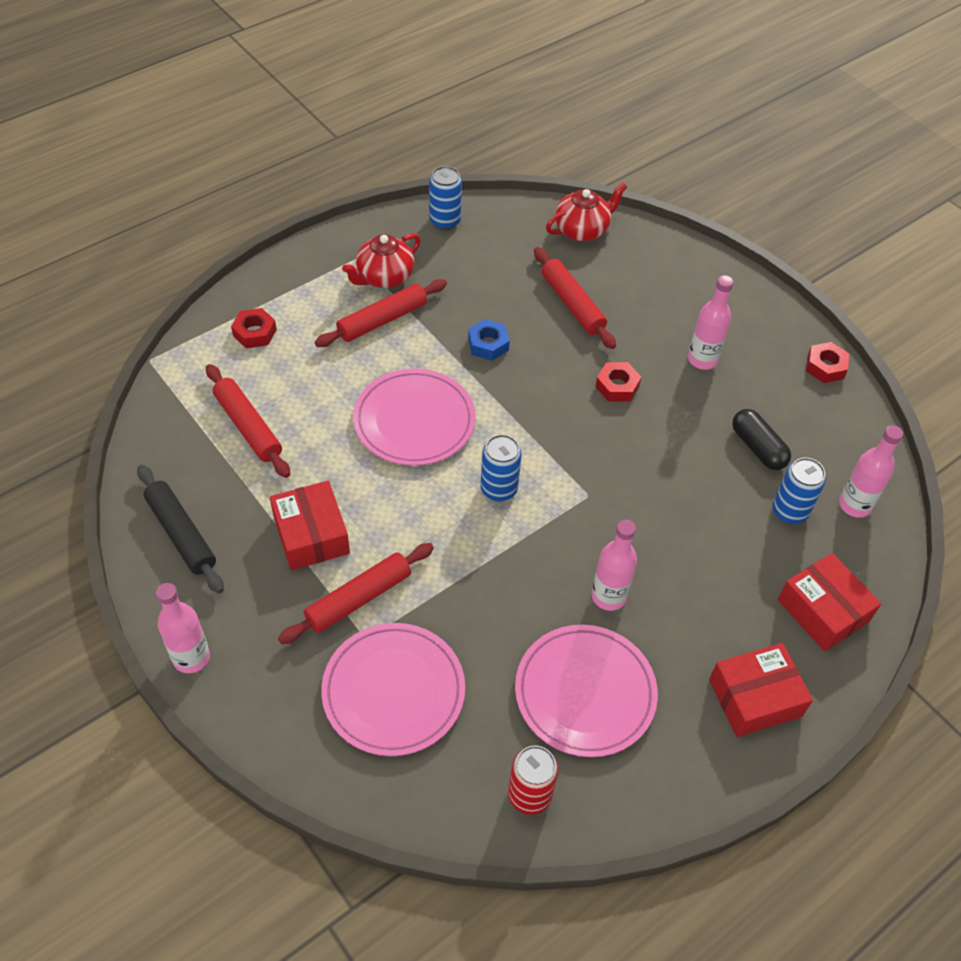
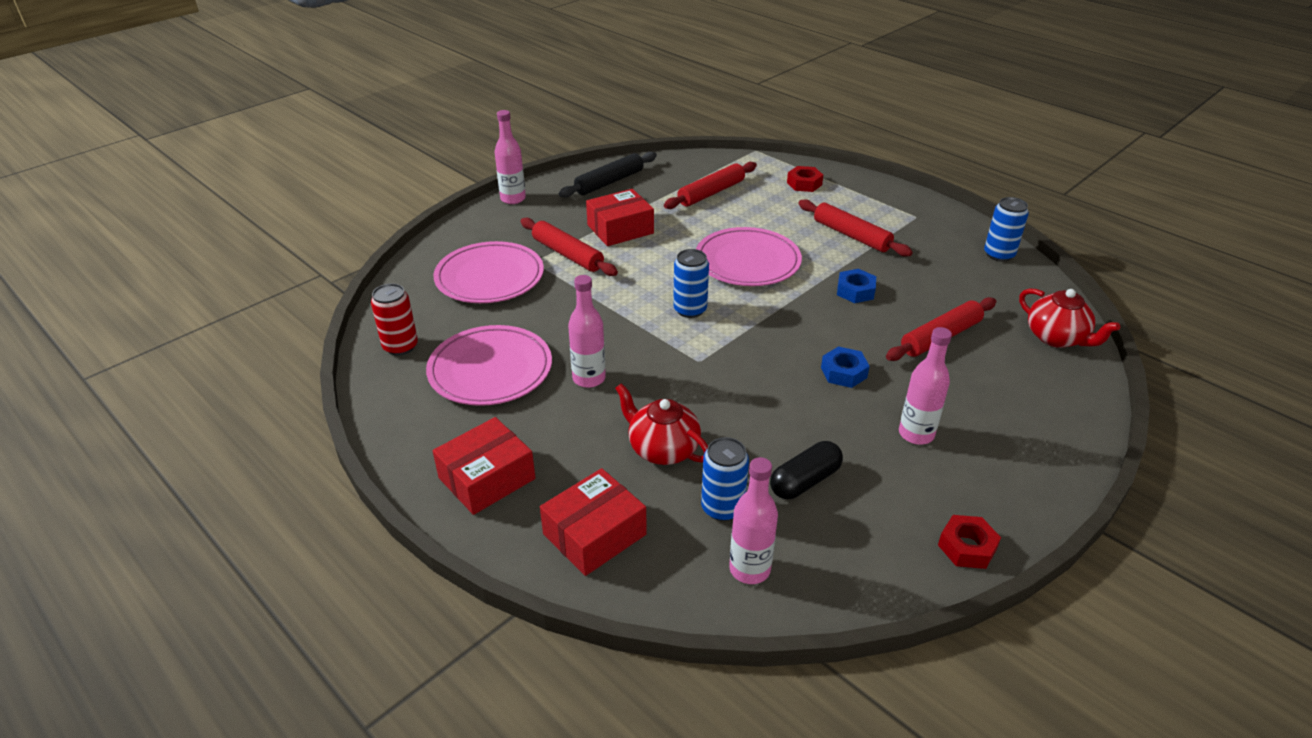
camera: 85 degrees right, 15 degrees down
(384, 277) = (903, 231): red teapot -> red teapot (662, 449)
(617, 386) = (844, 372): red nut -> blue nut
(755, 698) = (487, 478): red box -> red box turned 75 degrees clockwise

